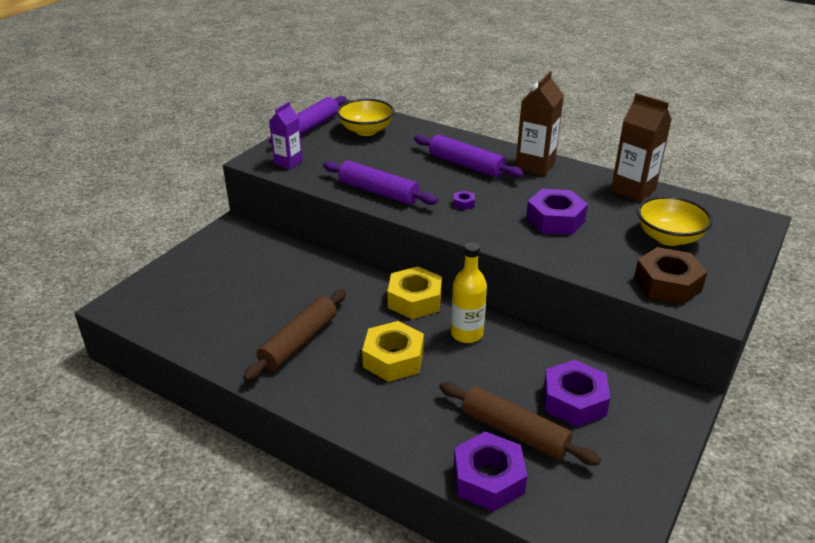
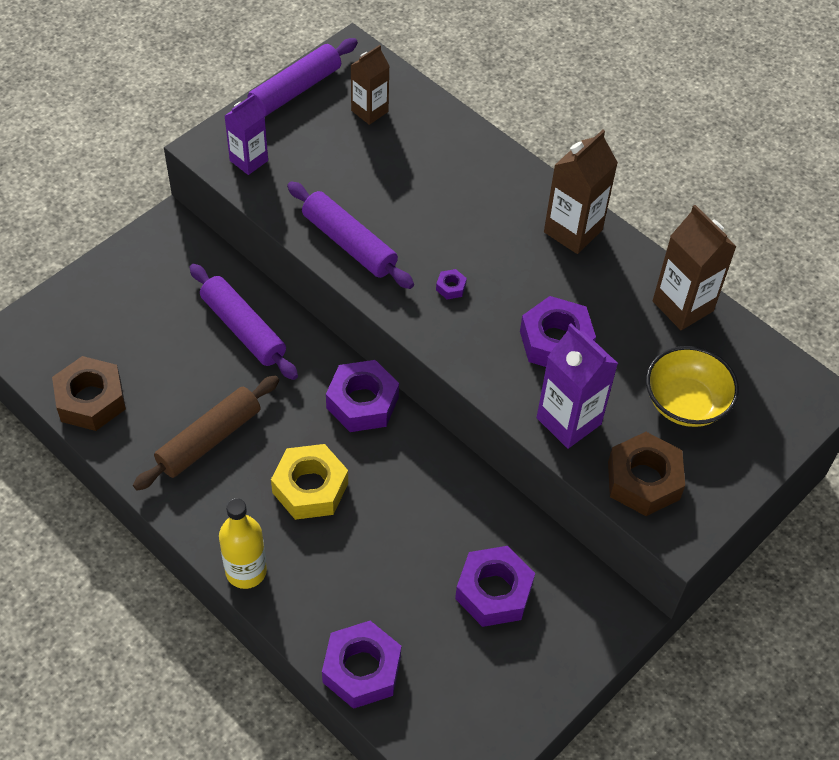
camera: 10 degrees right, 20 degrees up
(192, 333) = (91, 400): none -> brown nut
(366, 130) = (369, 111): yellow bowl -> brown carton
(414, 300) = (362, 402): yellow nut -> purple nut
(466, 165) = (480, 211): purple rolling pin -> purple rolling pin (243, 329)
(466, 334) = (407, 469): yellow bottle -> yellow bottle (246, 571)
(514, 431) = (411, 617): brown rolling pin -> none
(590, 260) = (568, 421): none -> purple carton

